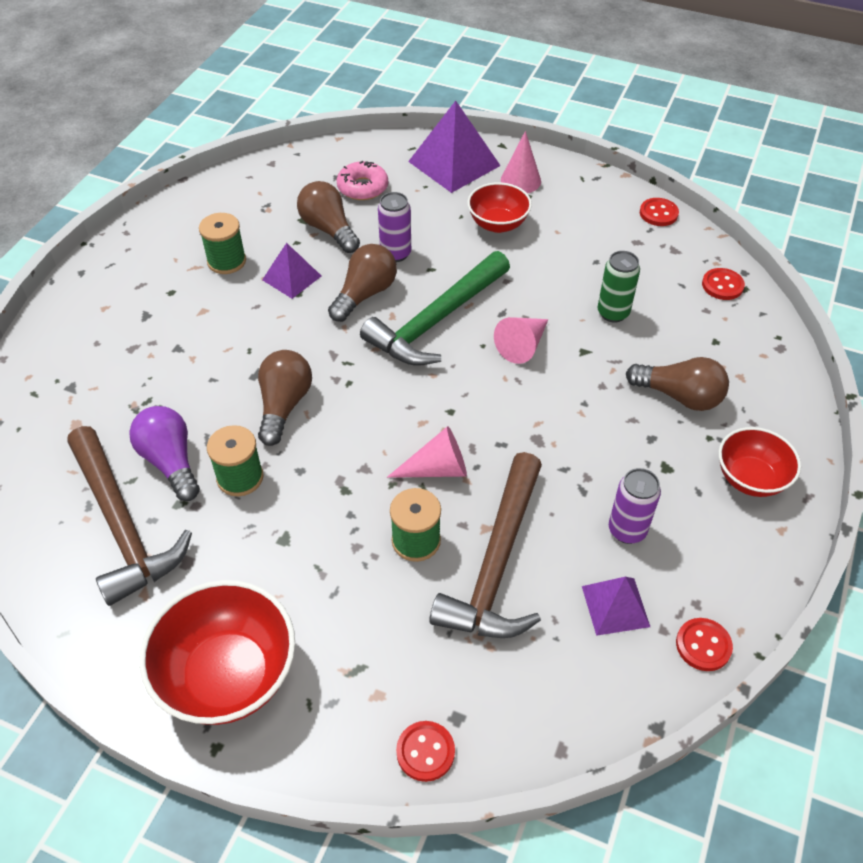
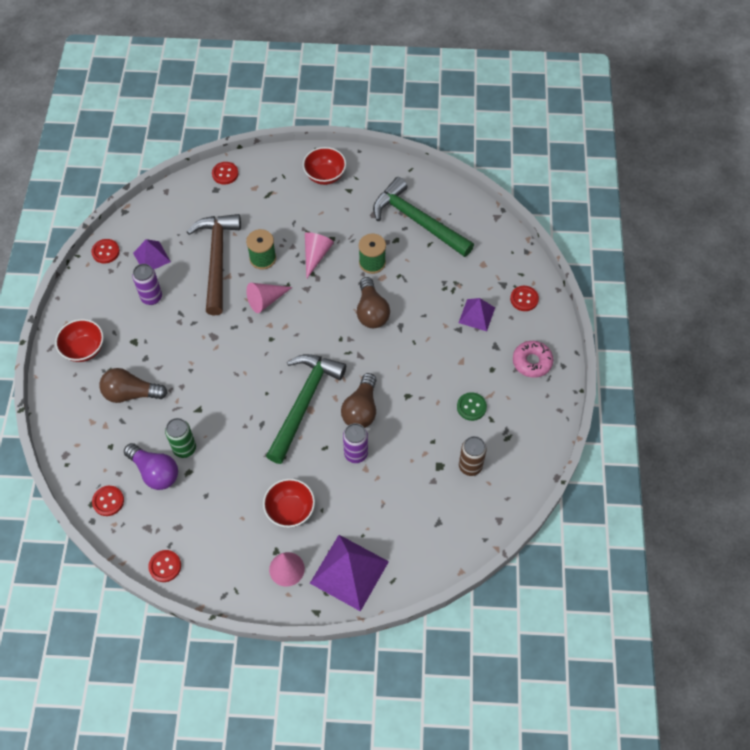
camera: 160 degrees right, 10 degrees up
(59, 359) = (524, 299): none -> red button
(122, 525) = (417, 221): brown hammer -> green hammer
(171, 462) = (415, 259): purple light bulb -> purple light bulb (155, 472)
(226, 261) = (471, 407): green spool -> green button
(228, 675) = (325, 175): red bowl -> red bowl, size x0.62
(269, 210) = (470, 466): none -> brown can
(291, 278) = (418, 407): purple pyramid -> purple pyramid (477, 315)
(329, 229) = (415, 461): brown light bulb -> none
(362, 187) = (411, 516): pink donut -> pink donut (532, 362)
(522, 345) = (240, 401): pink cone -> pink cone (316, 255)

